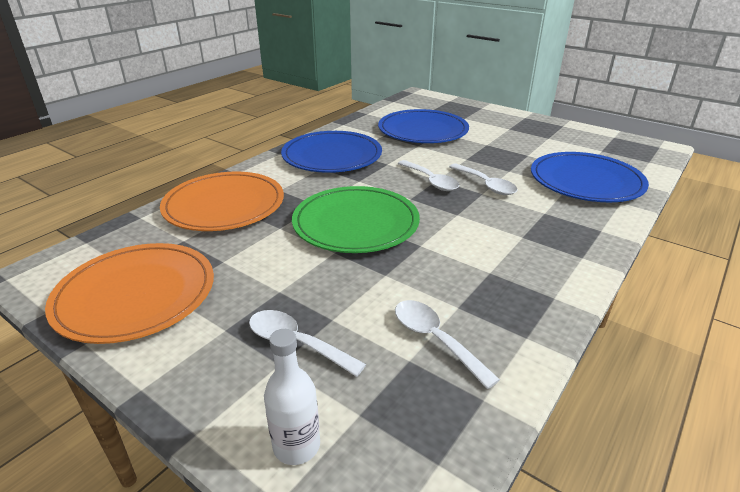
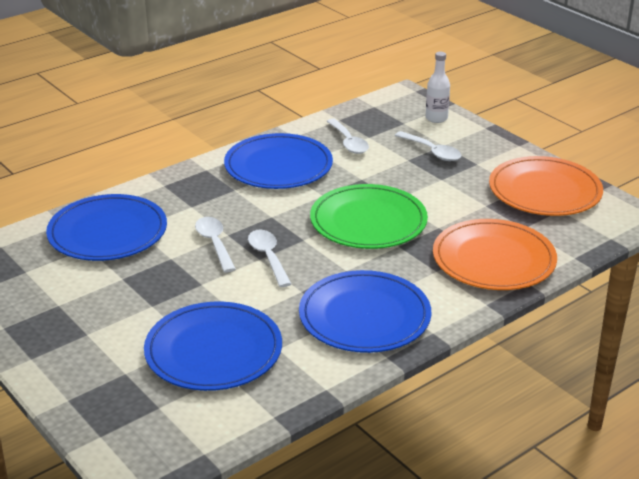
camera: 165 degrees left, 0 degrees up
(502, 277) = (278, 166): none -> blue plate

